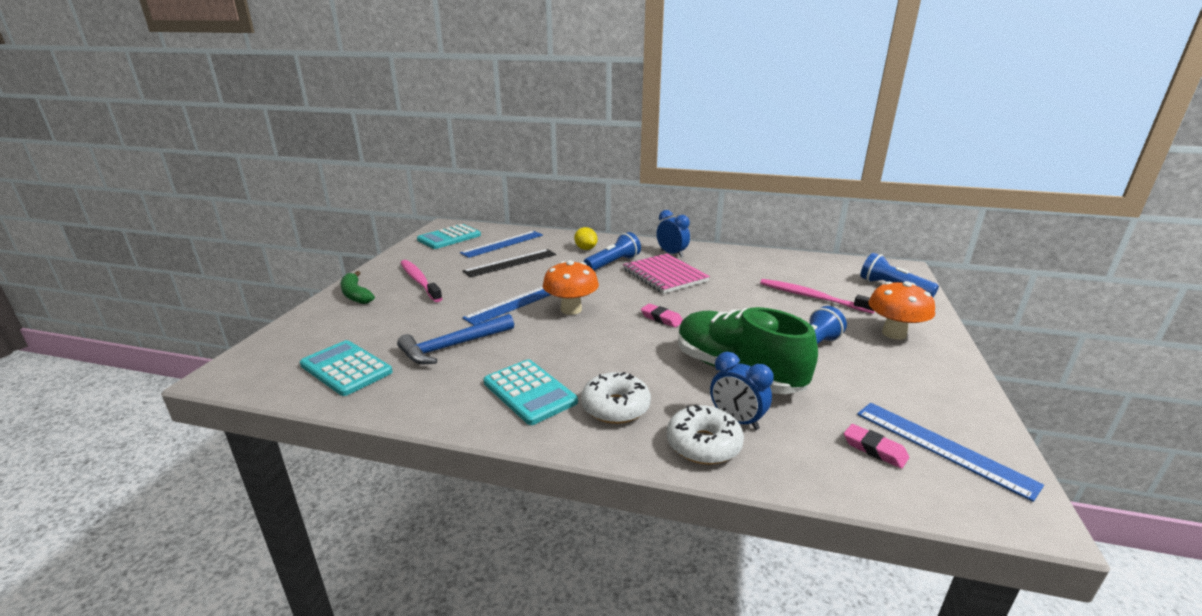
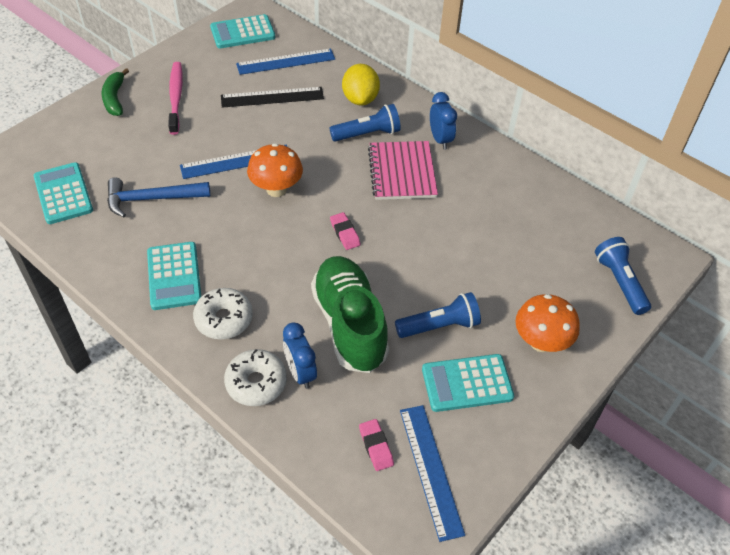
camera: 25 degrees right, 25 degrees up
(586, 249) = (360, 99): yellow lemon -> yellow lemon, size x1.51
(812, 297) = (517, 262): pink toothbrush -> none
(881, 376) = (467, 383): none -> turquoise calculator

